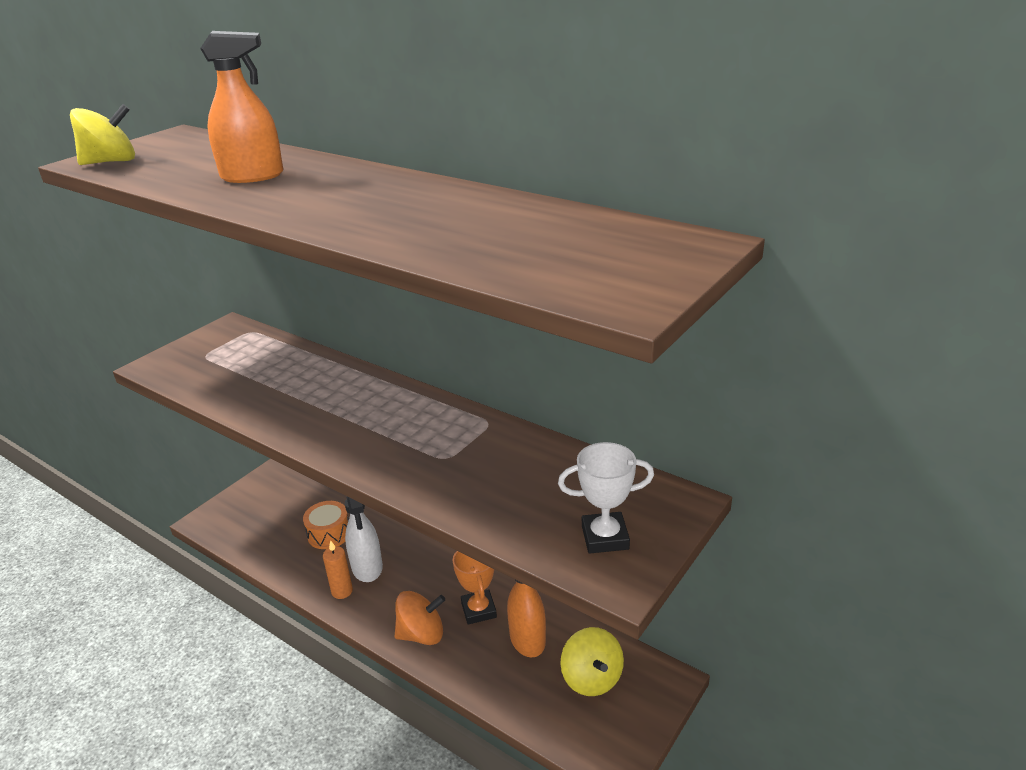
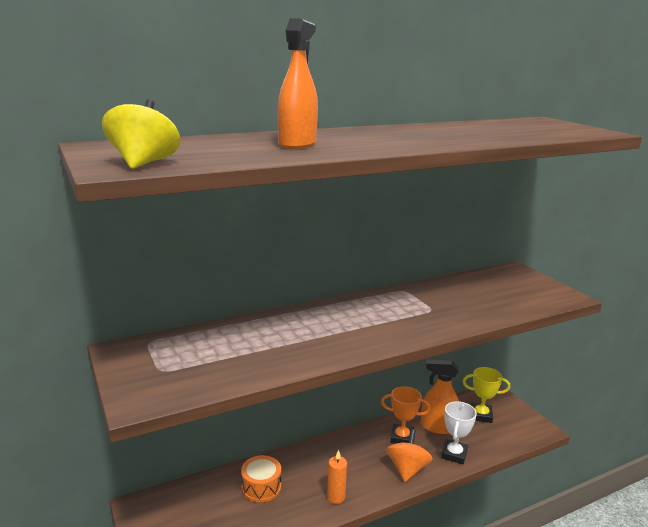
camera: 65 degrees left, 10 degrees down
(367, 567) = (320, 476): white spray bottle -> none
(591, 678) = (481, 415): yellow spinning top -> yellow trophy
(605, 537) = (535, 291): white trophy -> white trophy (454, 454)

